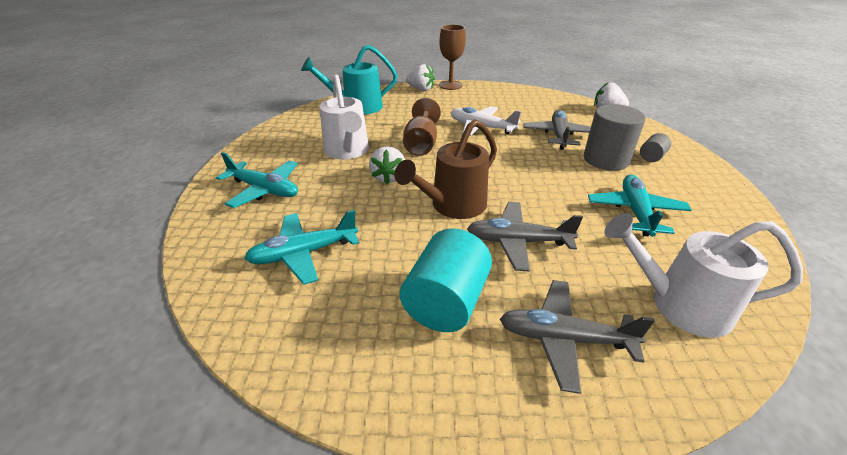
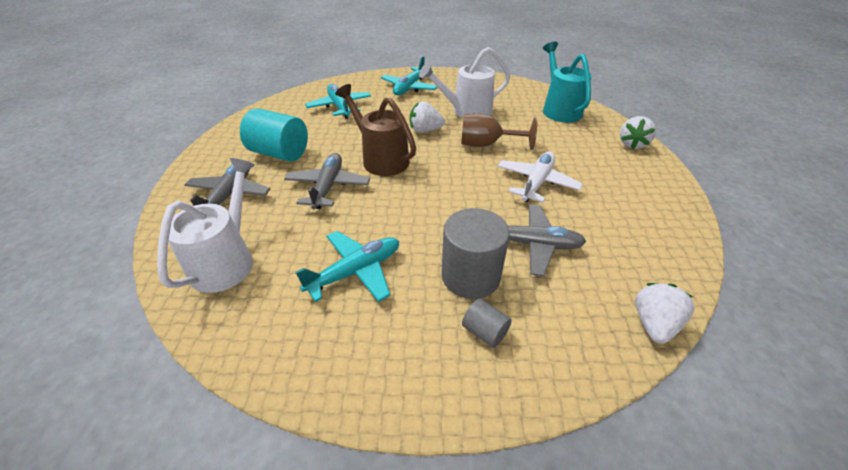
camera: 90 degrees right, 5 degrees up
(450, 85) = (661, 165): brown goblet -> none
(635, 211) = (356, 271): turquoise plane -> turquoise plane turned 45 degrees counterclockwise

